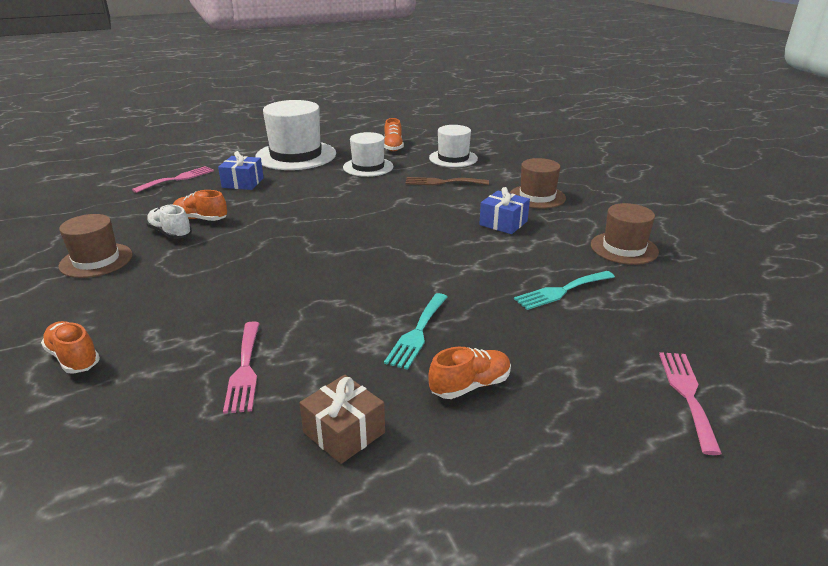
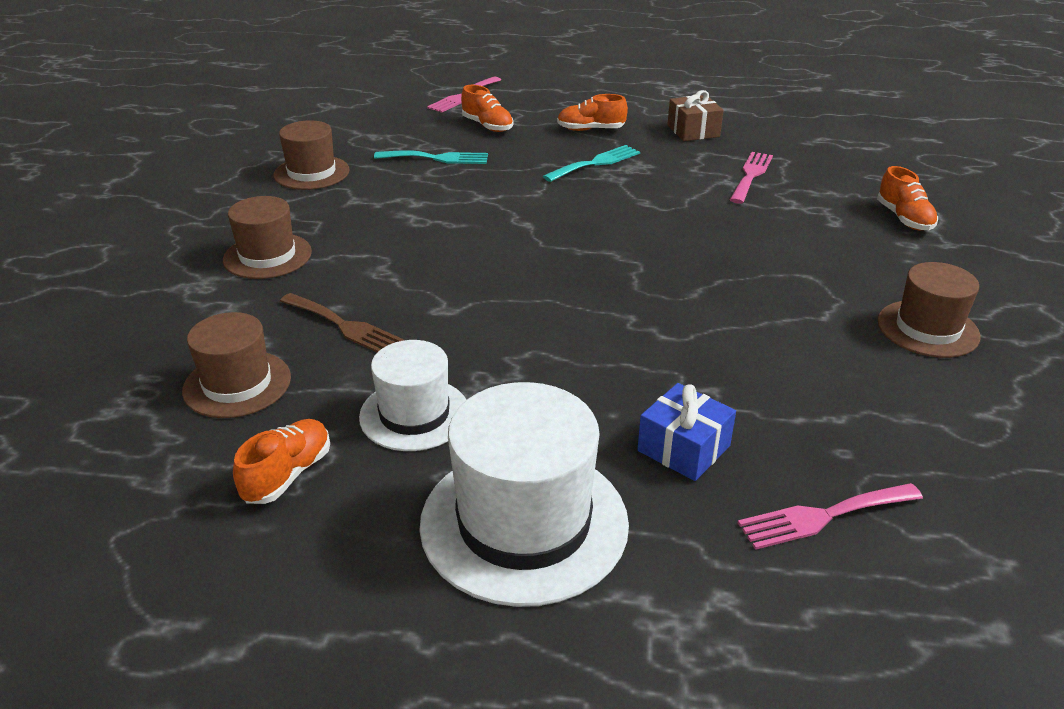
camera: 150 degrees left, 5 degrees up
(170, 233) = (826, 349): white shoe -> none
(201, 219) = (777, 366): orange shoe -> orange shoe (487, 126)
(453, 158) = (237, 384): white hat -> brown hat
(503, 223) = (375, 232): blue gift -> none

